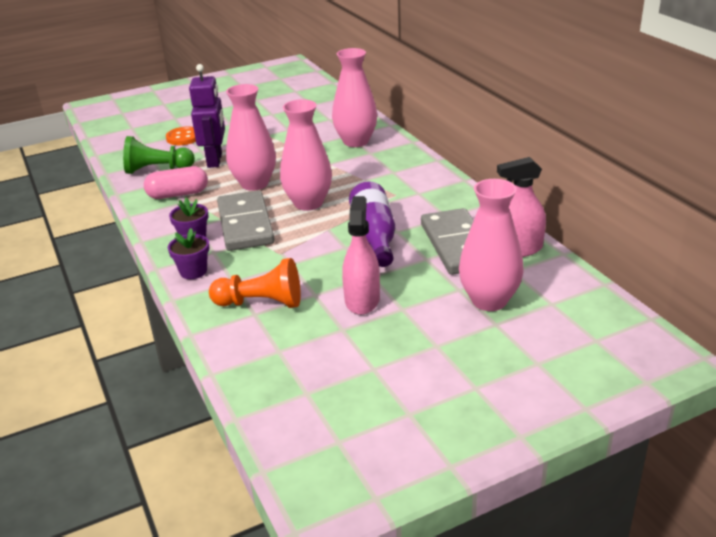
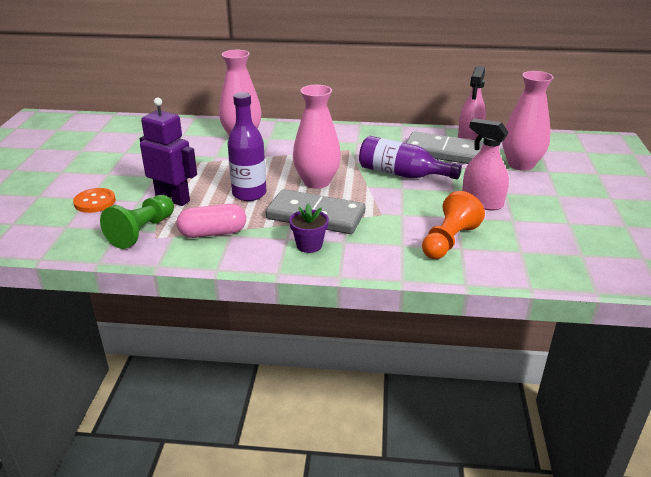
camera: 60 degrees left, 0 degrees up
(178, 194) = (213, 233): pink capsule -> pink capsule turned 60 degrees clockwise
(193, 271) = (367, 259): purple flower pot -> none
(254, 184) = (249, 194): pink vase -> purple bottle

